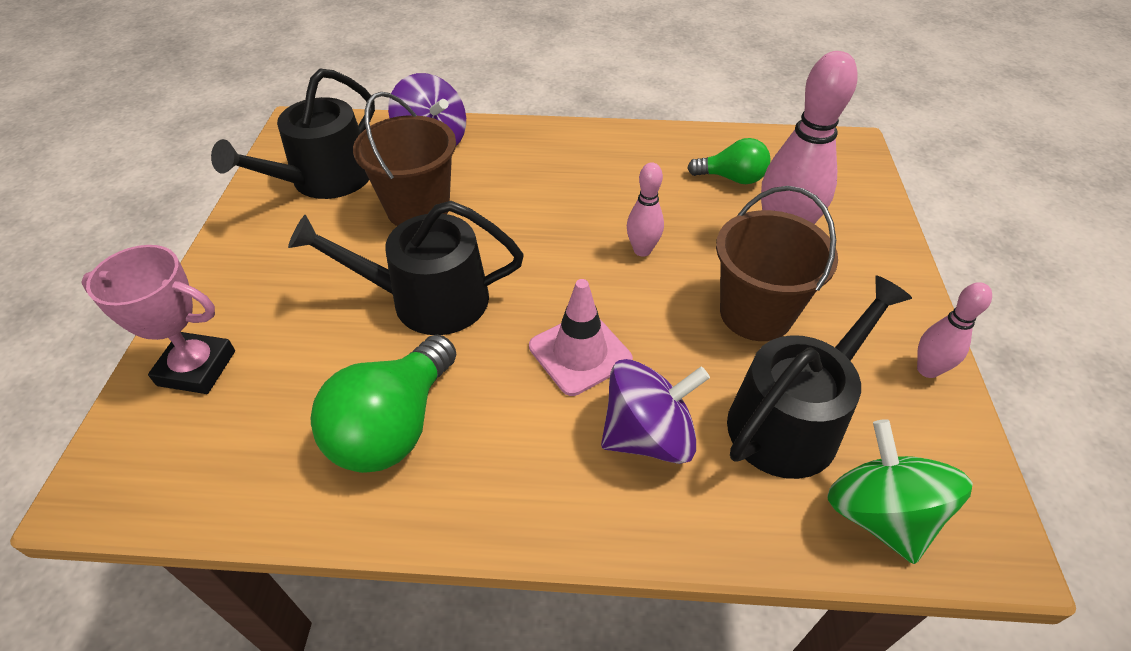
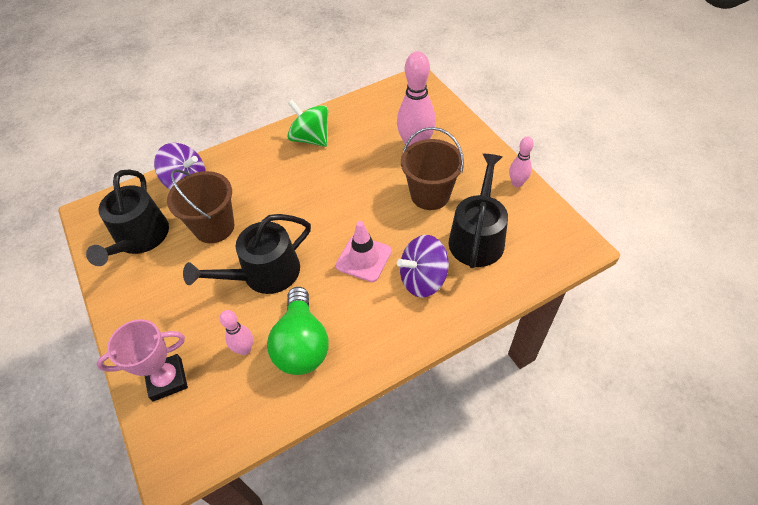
camera: 30 degrees left, 5 degrees up
(642, 250) = (354, 189): pink bowling pin -> pink bowling pin (245, 349)
(648, 436) = (423, 279): purple spinning top -> purple spinning top turned 150 degrees counterclockwise
(732, 178) = (371, 127): green light bulb -> none
(879, 514) = (535, 258): green spinning top -> green spinning top (311, 138)

